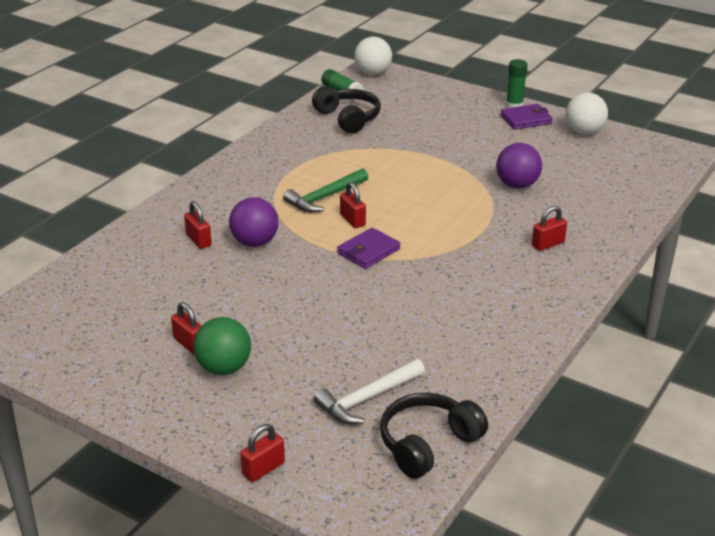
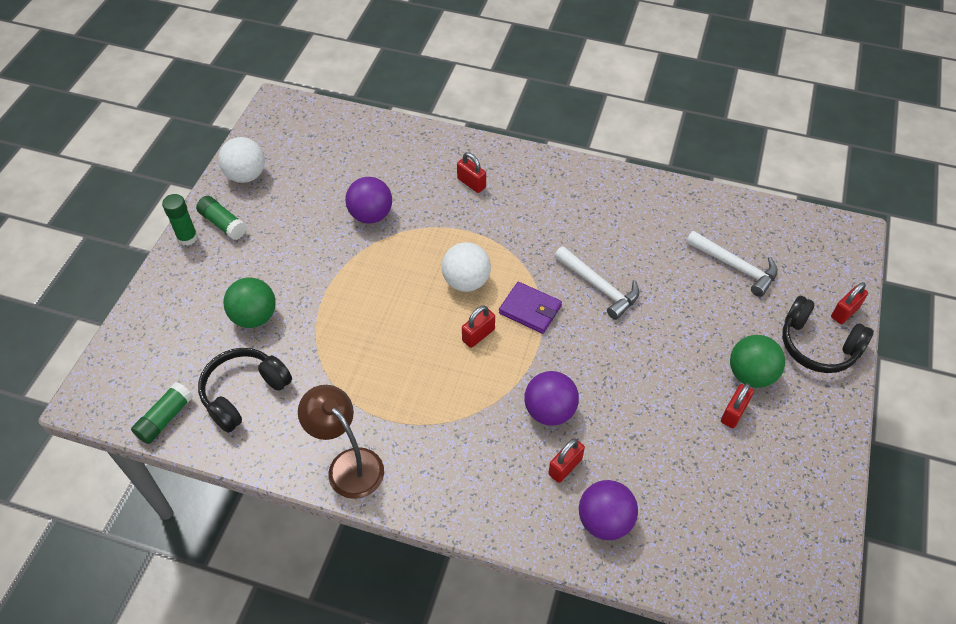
camera: 105 degrees left, 20 degrees up
(139, 249) = (604, 521): none -> purple ball
(263, 151) = (348, 464): none -> brown lamp
(263, 469) = (845, 312): red padlock -> red padlock turned 75 degrees counterclockwise
(325, 197) = (440, 370): green hammer -> none
(373, 73) = (103, 396): white ball -> white ball (466, 281)
(379, 296) = (599, 287): none -> white hammer
(419, 126) = (254, 317): none -> green ball
(428, 444) = (763, 222): black headphones -> black headphones (817, 345)
(526, 119) = (223, 224): purple wallet -> green glue stick

